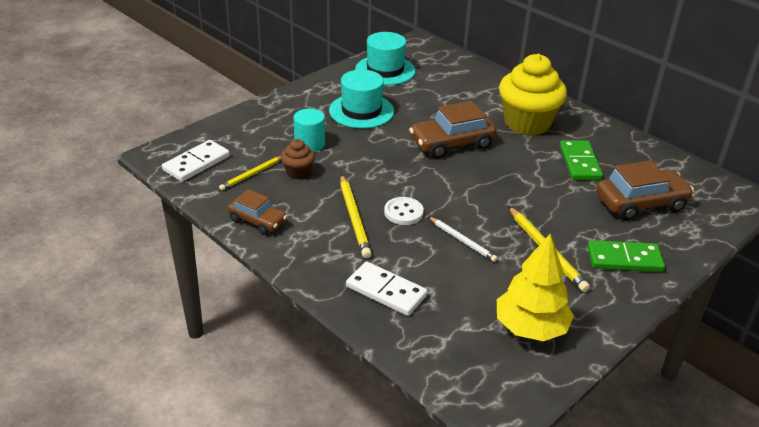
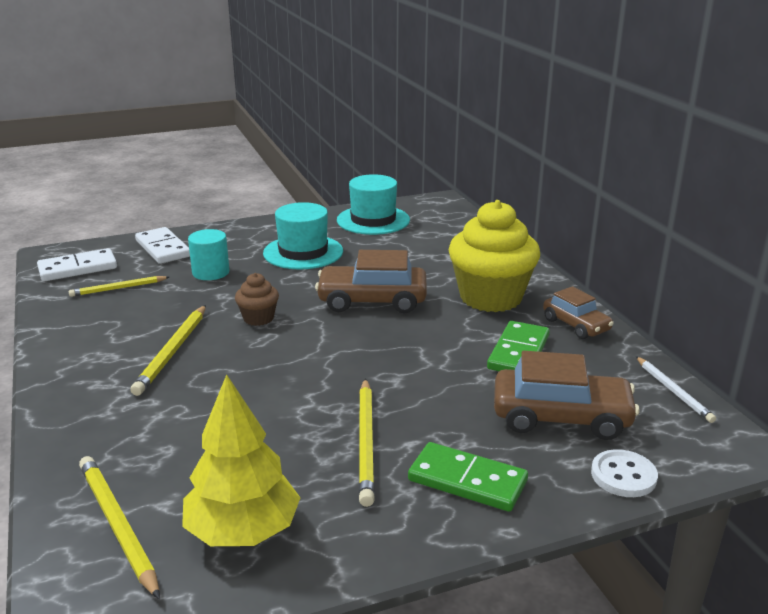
camera: 25 degrees right, 10 degrees down
(257, 221) = (69, 332): brown car -> brown car (576, 325)
(298, 172) = (167, 296): brown cupcake -> brown cupcake (258, 318)
(386, 291) = (116, 436): white domino -> white domino (163, 248)
(403, 212) = (234, 358): white button -> white button (623, 475)
(453, 348) = (117, 526): none -> yellow pencil
(462, 240) = (270, 404): white pencil -> white pencil (673, 391)

